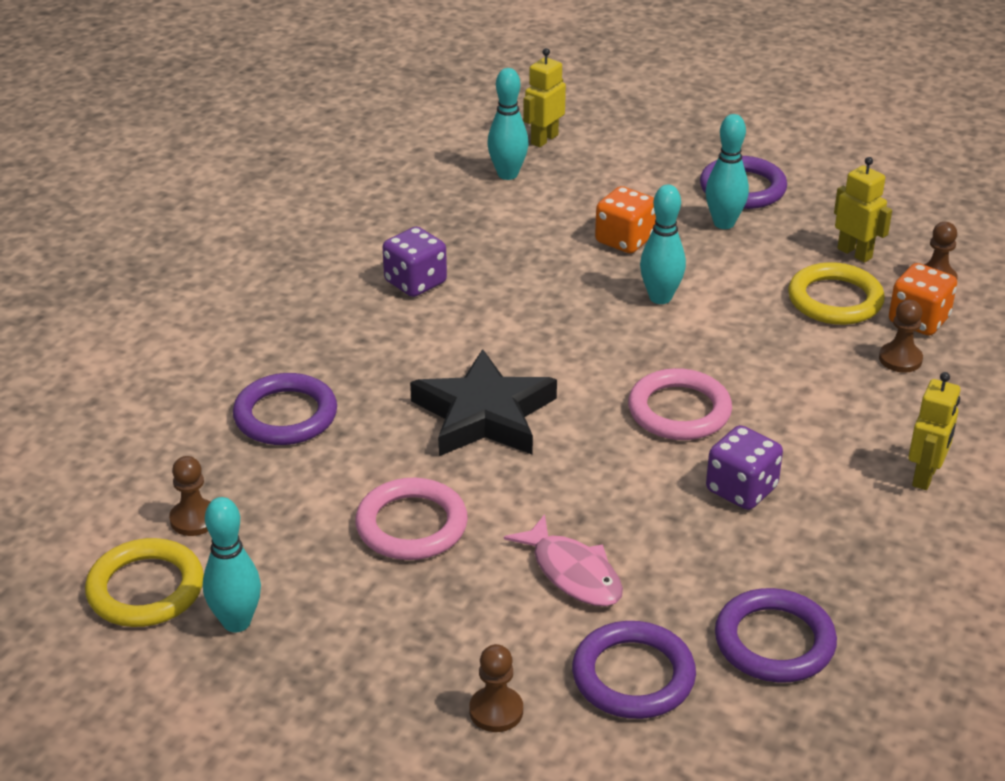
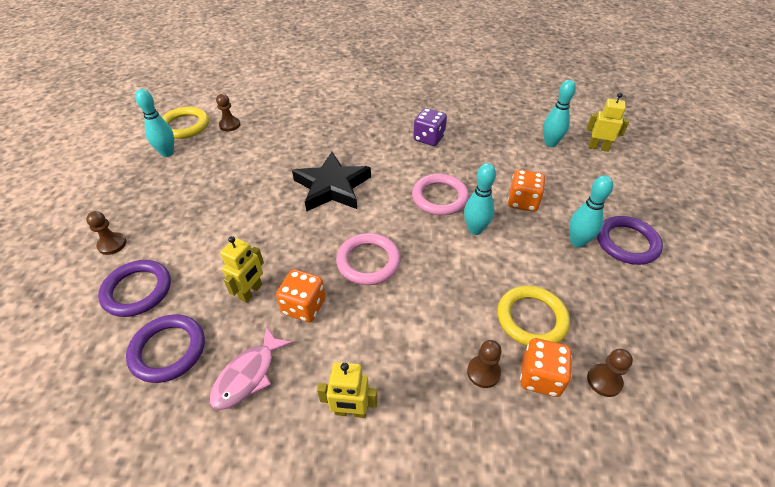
camera: 70 degrees right, 10 degrees up
(285, 415) = (306, 129): purple ring -> none
(411, 525) = (240, 184): pink ring -> pink ring (439, 197)
(573, 573) = (215, 248): pink fish -> pink fish (248, 375)
(741, 489) = (304, 306): purple dice -> orange dice
(855, 253) = (599, 320): yellow robot -> yellow robot (251, 292)

